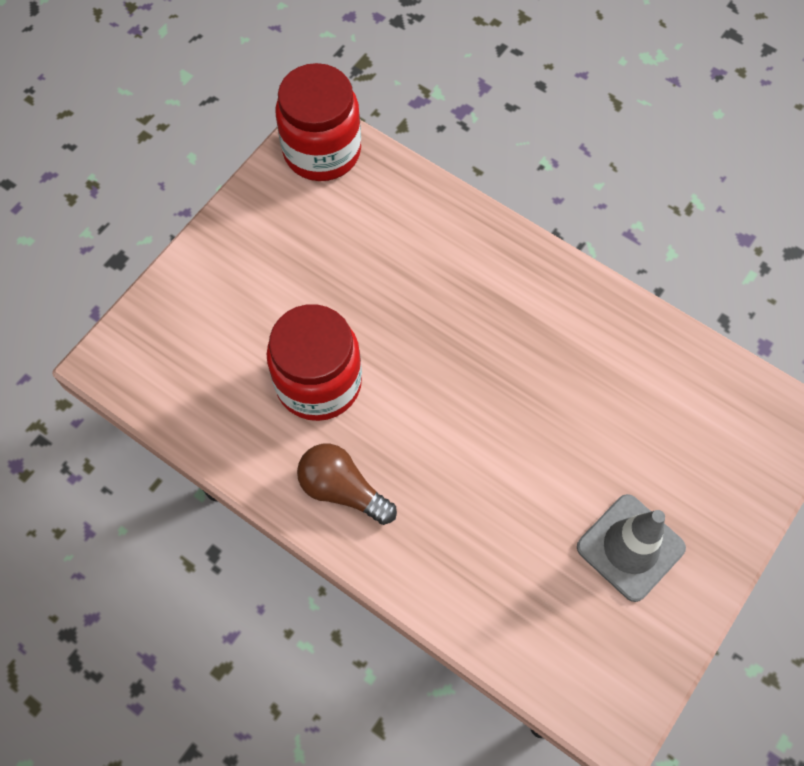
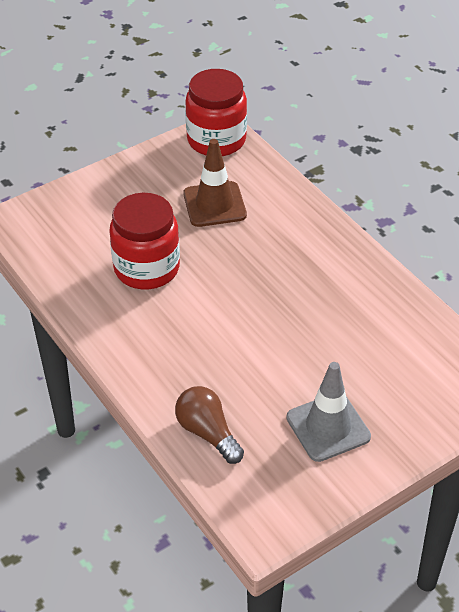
camera: 20 degrees right, 20 degrees down
(342, 489) = (132, 333): brown light bulb -> brown light bulb (207, 433)
(361, 255) = (214, 204): none -> brown traffic cone

